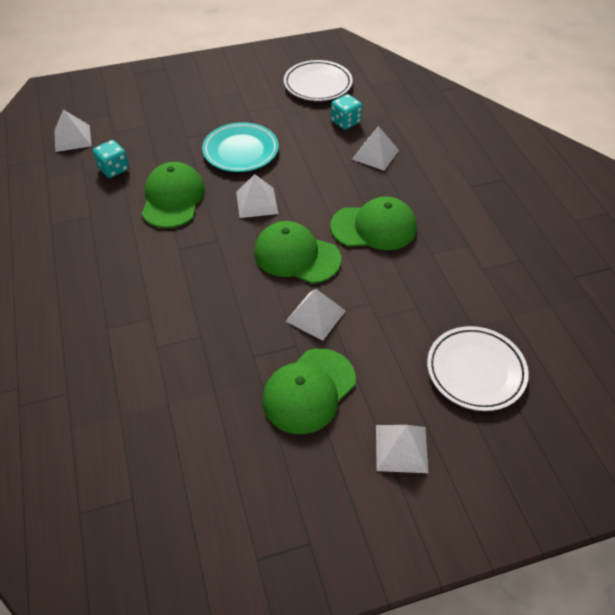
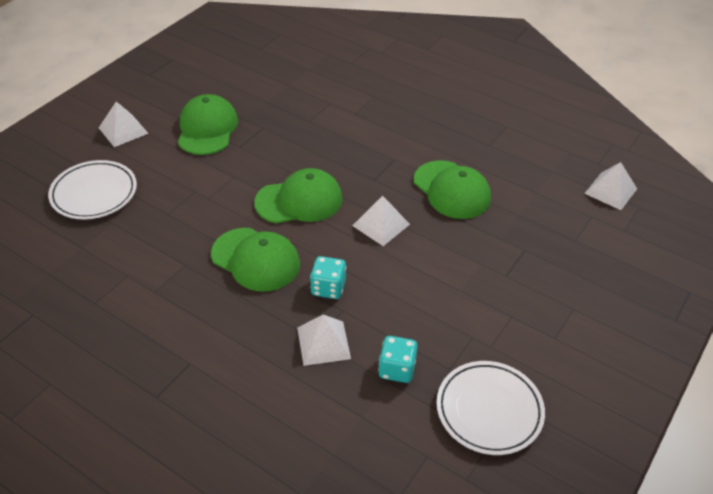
camera: 140 degrees right, 5 degrees down
(114, 169) = (533, 186): turquoise dice -> turquoise dice (328, 288)
(241, 151) = (457, 265): turquoise plate -> none
(315, 316) = (242, 169): white pyramid -> none
(374, 227) = (256, 259): green cap -> green cap turned 105 degrees counterclockwise

